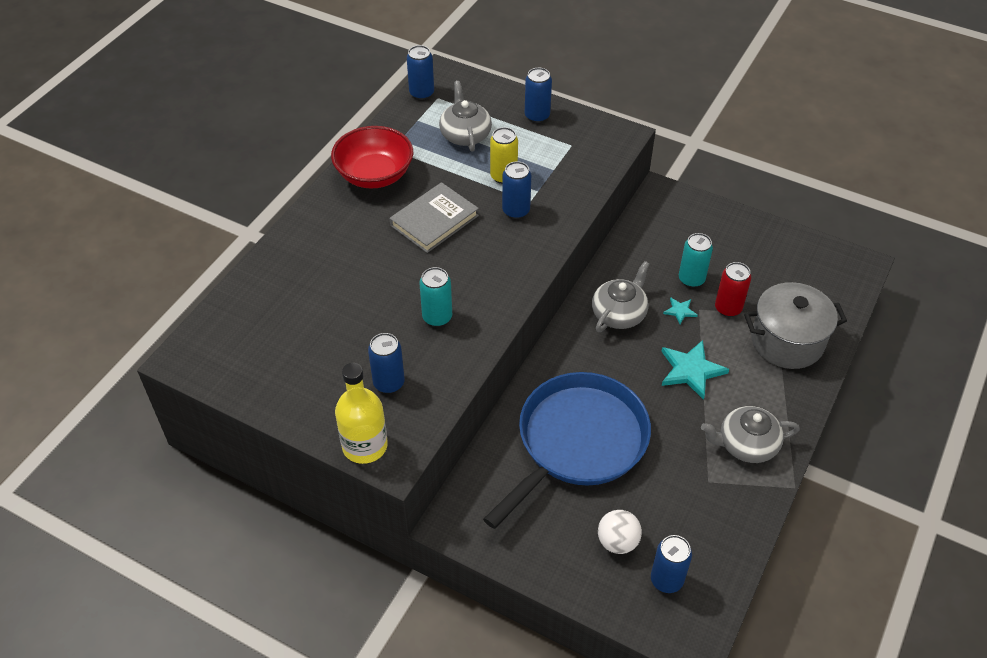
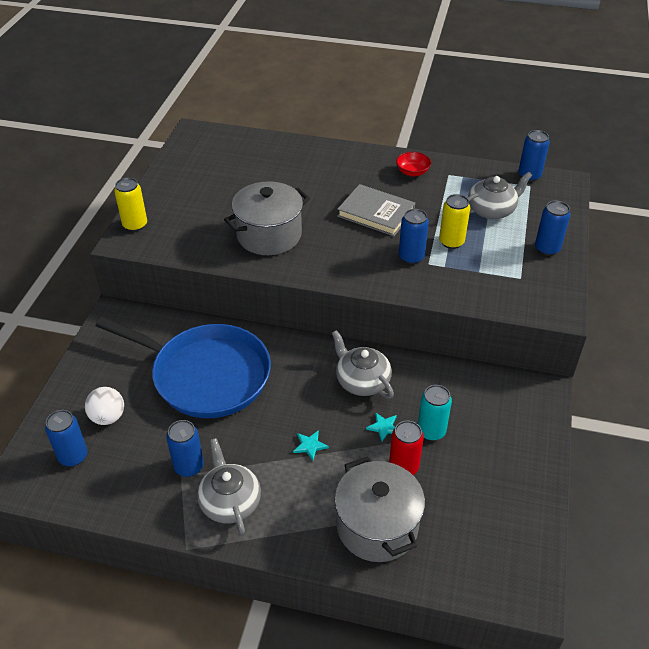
camera: 75 degrees right, 5 degrees down
(365, 446) = (135, 225): yellow bottle -> yellow can
(374, 175) = (412, 172): red bowl -> red bowl, size x0.50
(389, 383) = (195, 224): blue can -> blue can (189, 466)
(437, 317) = (269, 235): turquoise can -> grey pot
(619, 314) = (362, 381): grey teapot -> grey teapot turned 150 degrees counterclockwise
(691, 370) = (310, 445): turquoise star -> turquoise star, size x0.51

